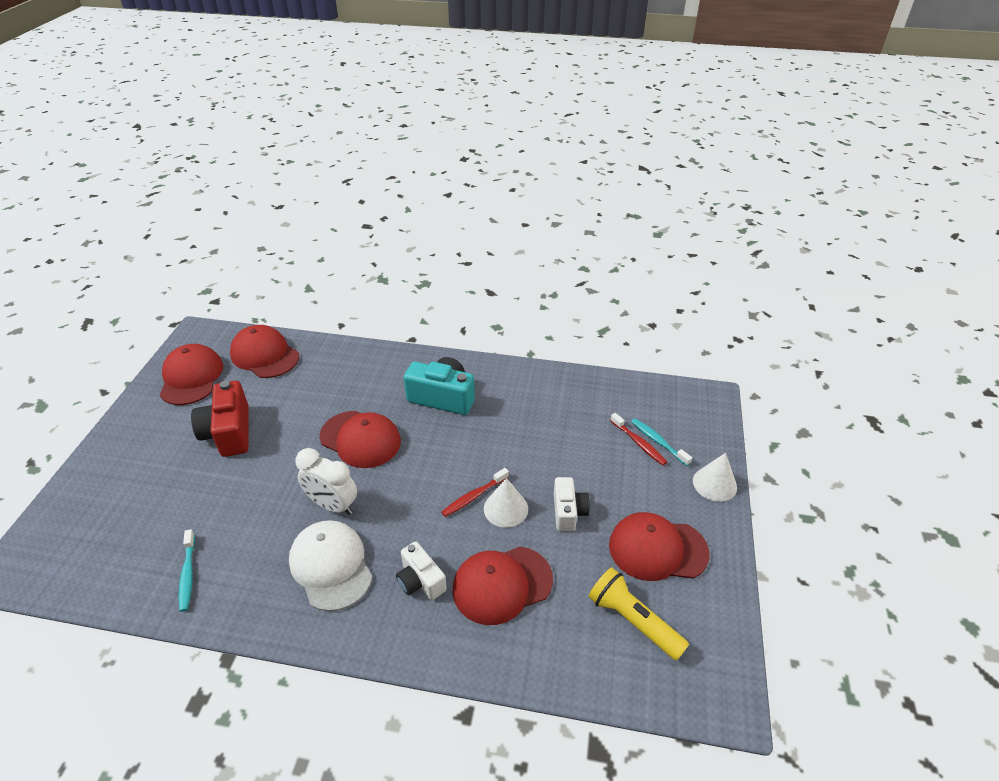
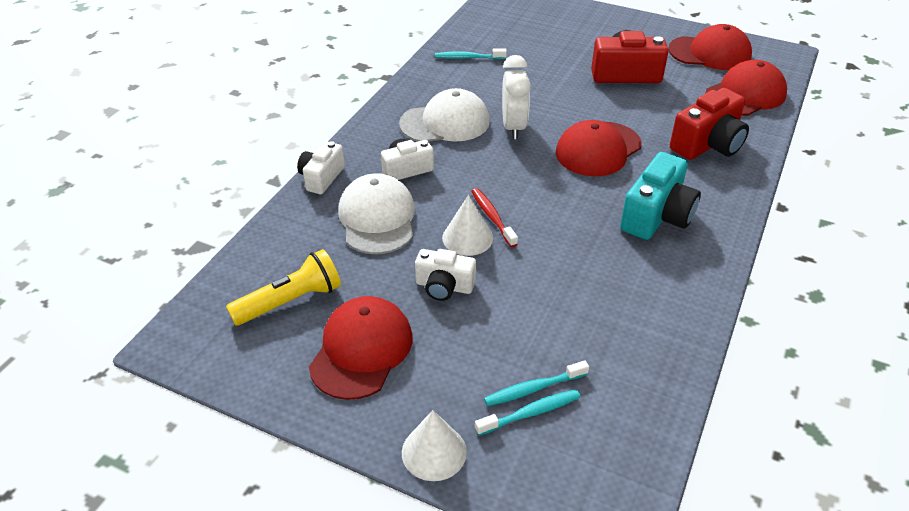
camera: 105 degrees right, 0 degrees up
(333, 505) = (513, 127): white clock -> white clock turned 135 degrees clockwise
(343, 374) = (708, 144): none -> red camera
(453, 660) = (321, 178): none -> white camera
(502, 584) = (377, 218): red cap -> white cap
(639, 443) = (533, 389): red toothbrush -> turquoise toothbrush

